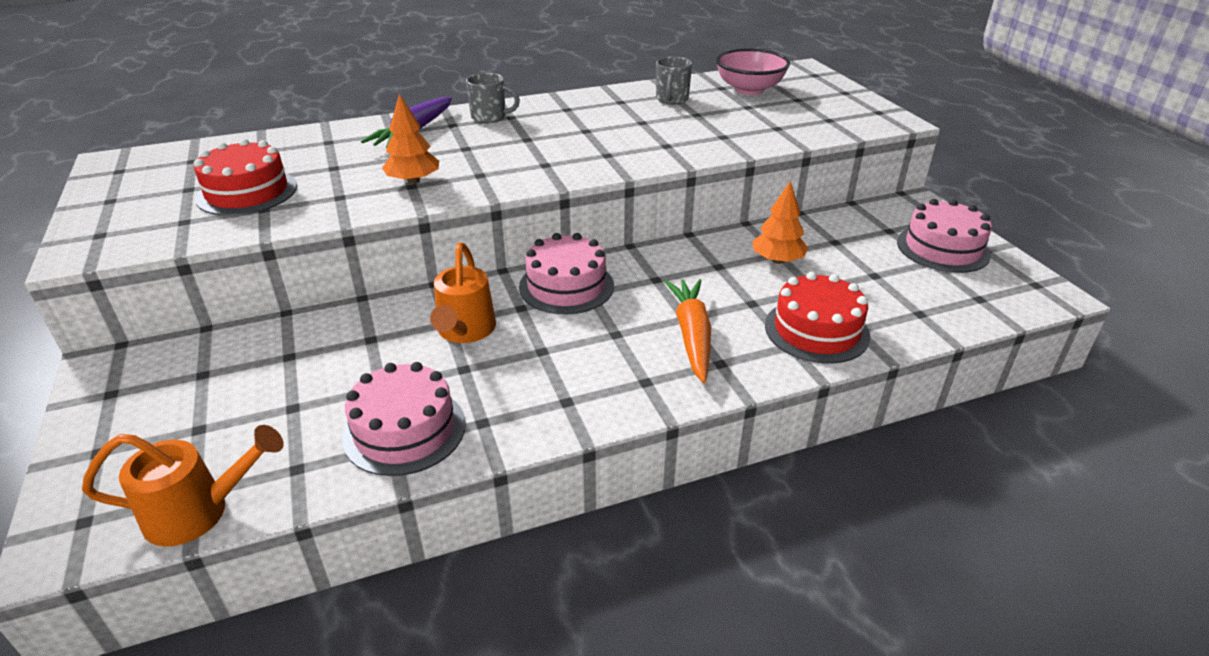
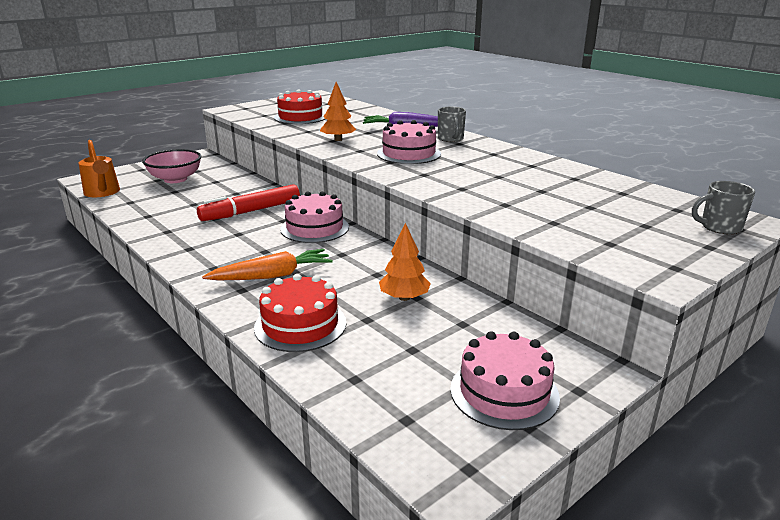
camera: 70 degrees right, 10 degrees down
(404, 430) = (159, 216): pink cake -> pink cake (408, 154)
(465, 331) = (251, 211): orange watering can -> red marker
(672, 100) = (562, 179): grey mug -> grey mug (719, 227)
(749, 89) = (637, 203): pink bowl -> pink bowl (175, 179)

